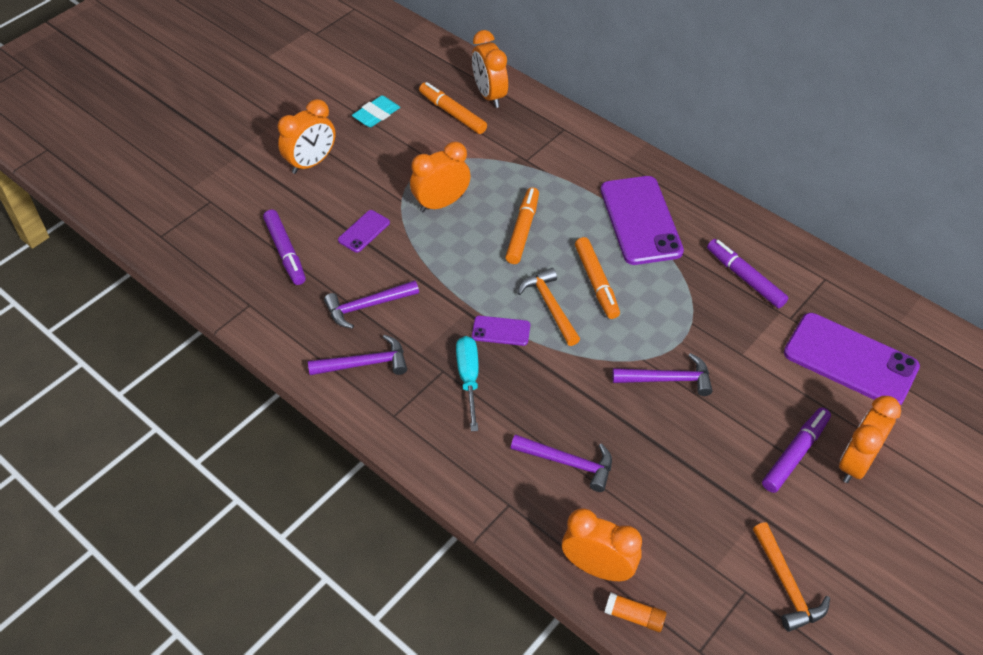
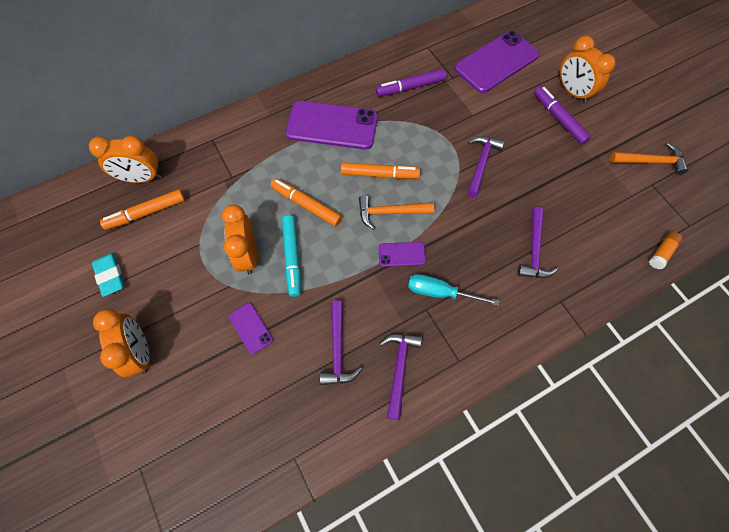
camera: 70 degrees left, 15 degrees up
(285, 252) = (244, 406): purple marker -> none
(454, 238) = (292, 257): none -> turquoise marker
(501, 331) = (401, 254): purple phone -> purple phone turned 60 degrees clockwise
(568, 463) = (534, 250): purple hammer -> purple hammer turned 150 degrees clockwise
(598, 567) = (622, 261): orange clock -> none

